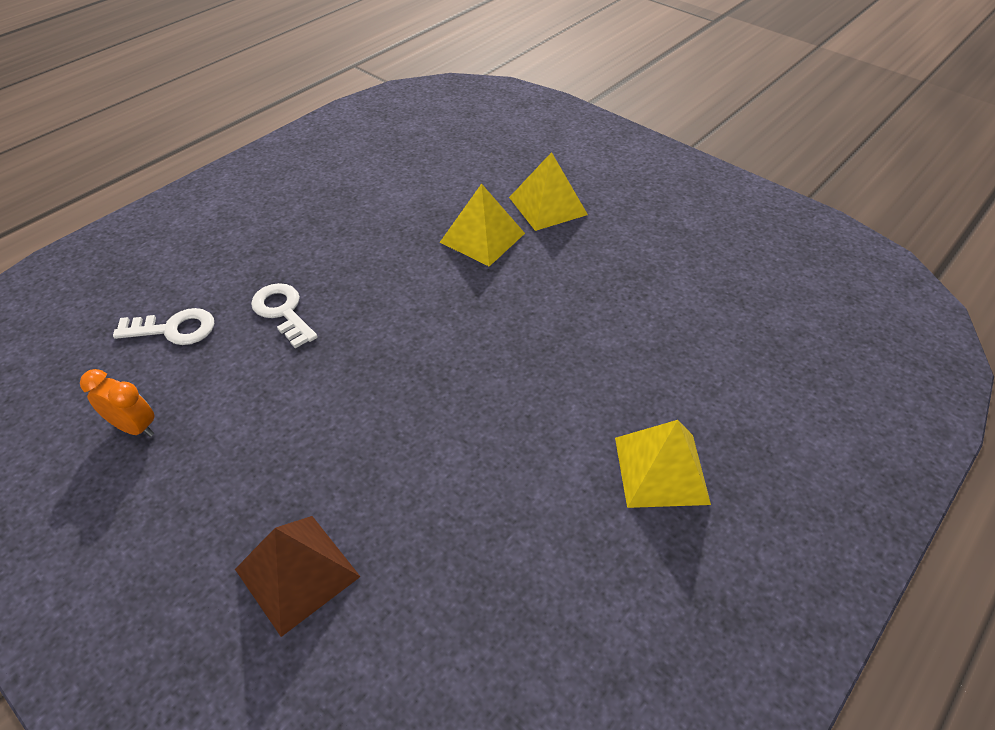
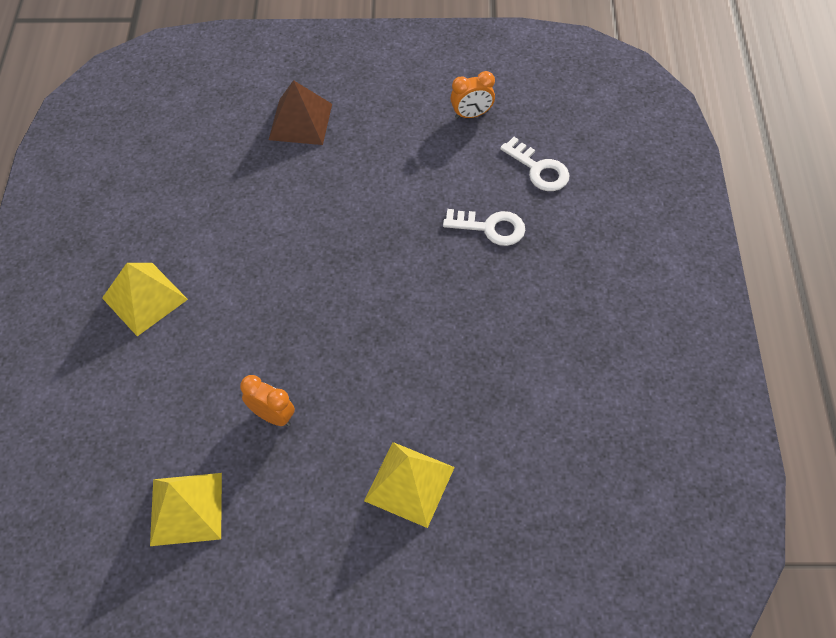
camera: 140 degrees right, 10 degrees up
(174, 329) = (539, 169): white key -> white key turned 90 degrees counterclockwise
(482, 237) = (428, 399): yellow pyramid -> yellow pyramid (186, 508)
(610, 295) = (272, 416): none -> orange clock

